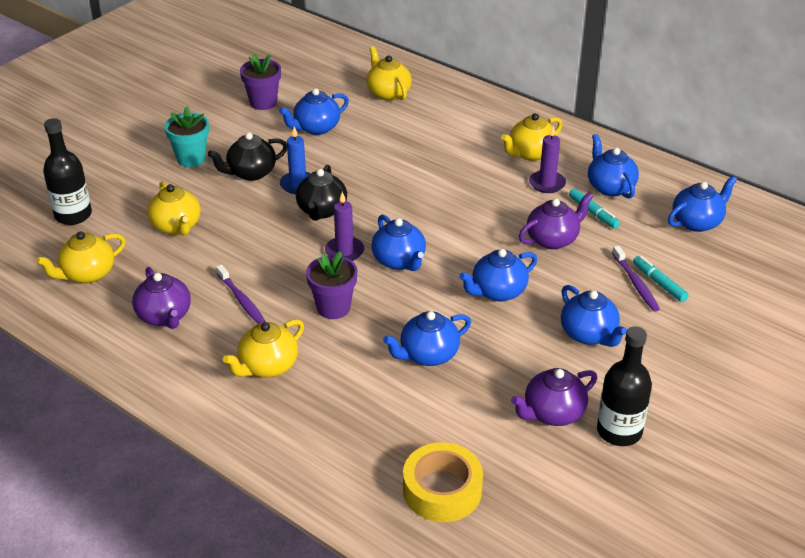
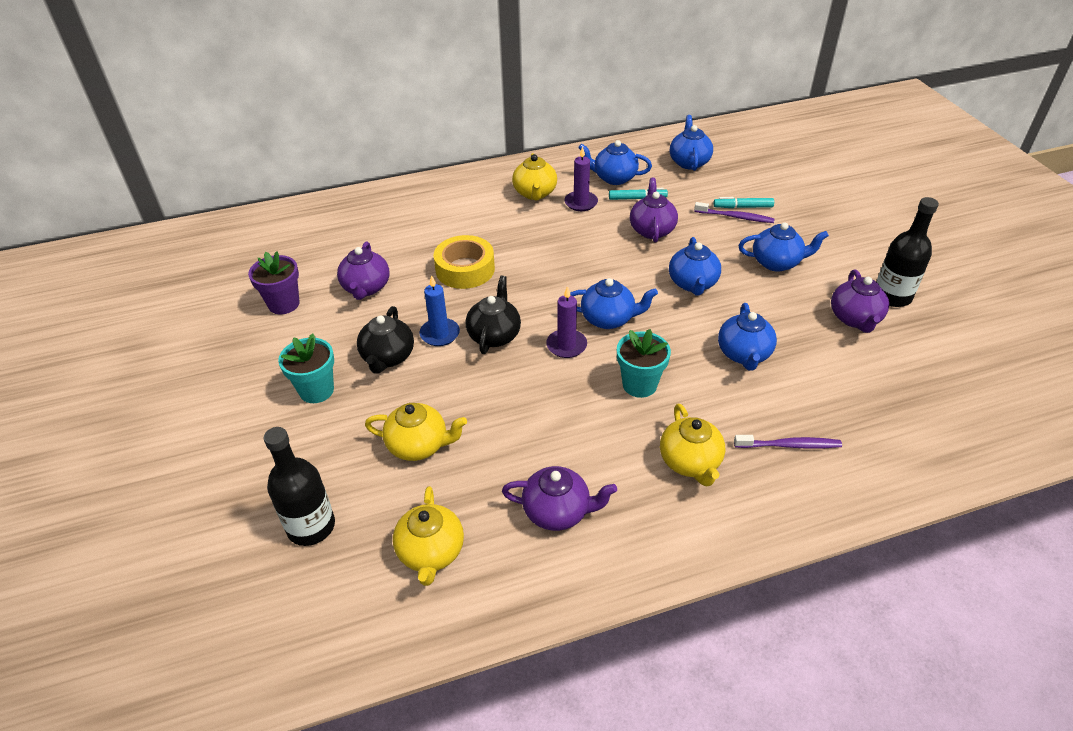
camera: 55 degrees left, 5 degrees up
(241, 300) = (579, 442): purple toothbrush -> purple toothbrush (789, 445)
(316, 128) = (366, 288): blue teapot -> purple teapot
(322, 211) = (494, 335): black teapot -> black teapot turned 120 degrees counterclockwise
(333, 308) = (639, 385): purple flower pot -> turquoise flower pot
(388, 93) = (365, 226): yellow teapot -> none
(442, 490) = (913, 416): yellow tape -> yellow tape (465, 269)

